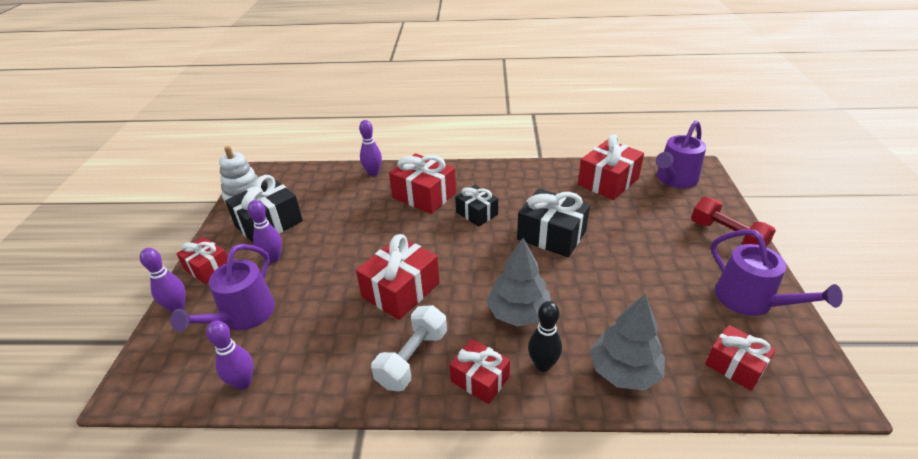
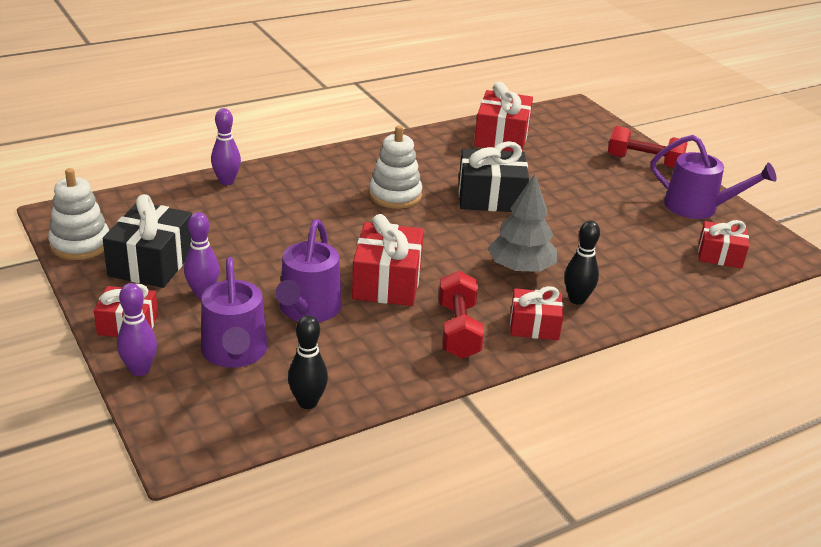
camera: 35 degrees left, 5 degrees down
(243, 382) = (307, 402): purple bowling pin -> black bowling pin
(412, 358) = (458, 330): white dumbbell -> red dumbbell
(424, 195) = (317, 191): red gift -> none
(476, 213) = (395, 195): black gift -> white stacking toy
(624, 371) = (644, 284): grey tree -> none
(675, 179) = (562, 122): purple watering can -> purple watering can (308, 309)

